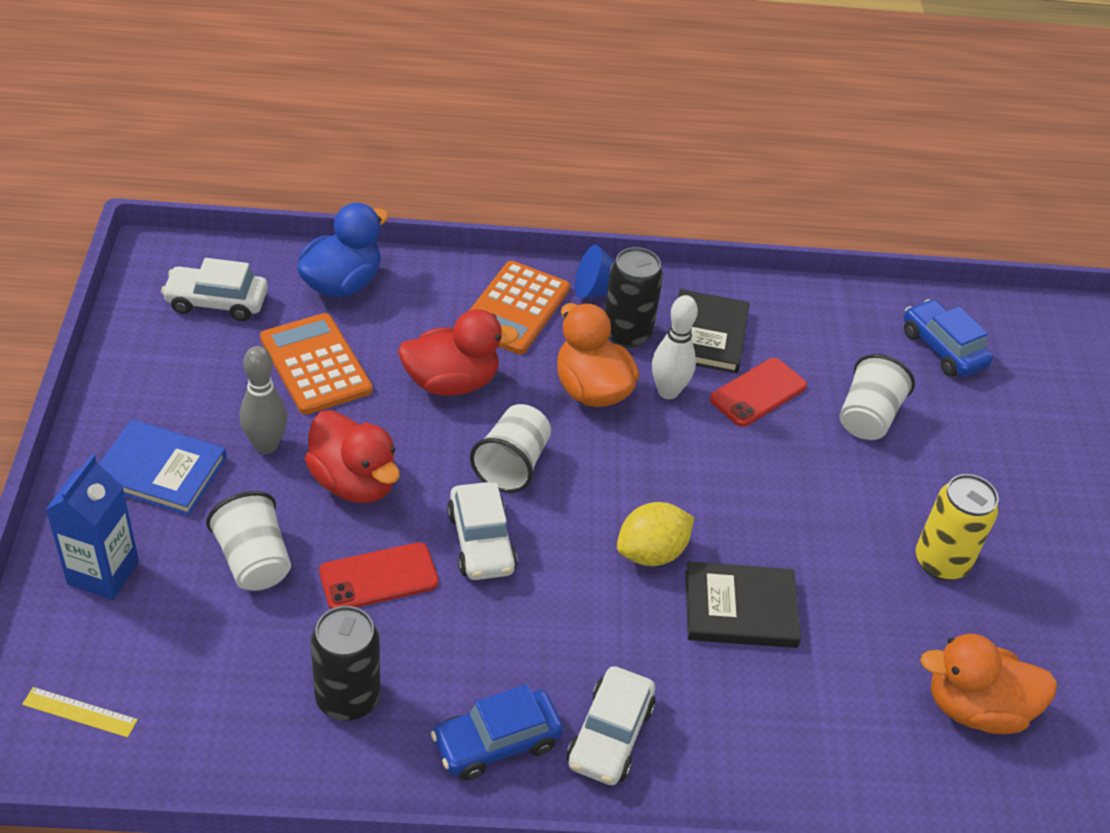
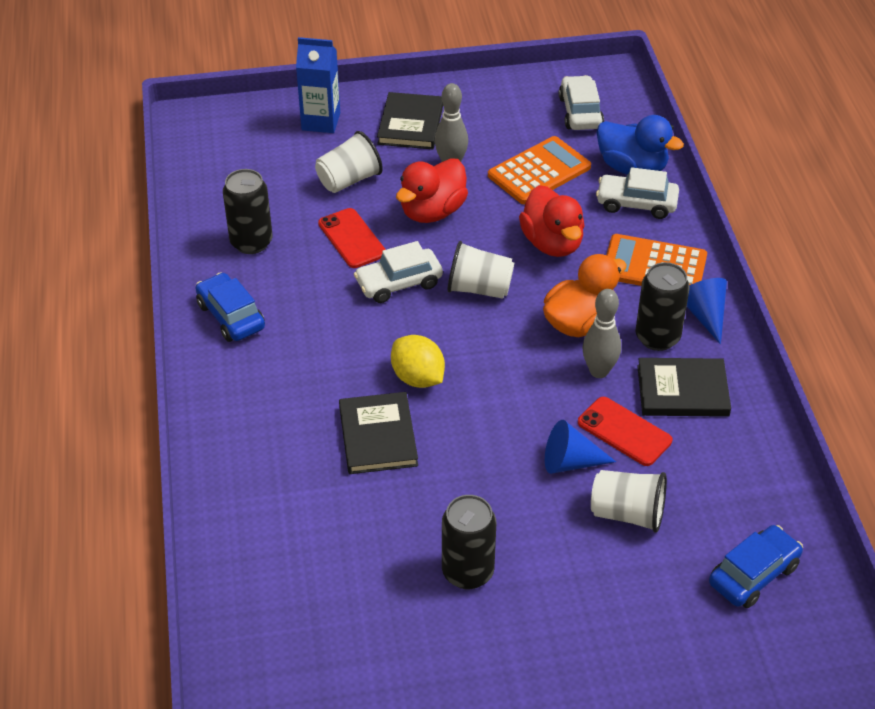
camera: 85 degrees right, 0 degrees up
(80, 712) = (219, 138): yellow ruler -> none
(160, 471) = (411, 124): blue book -> black book
(610, 735) = (247, 372): white car -> white car (636, 204)
(668, 391) = (599, 371): white bowling pin -> grey bowling pin
(796, 445) = (570, 462): none -> blue cone
(941, 562) = (467, 572): yellow can -> black can
(975, 708) = (316, 596): orange duck -> none

